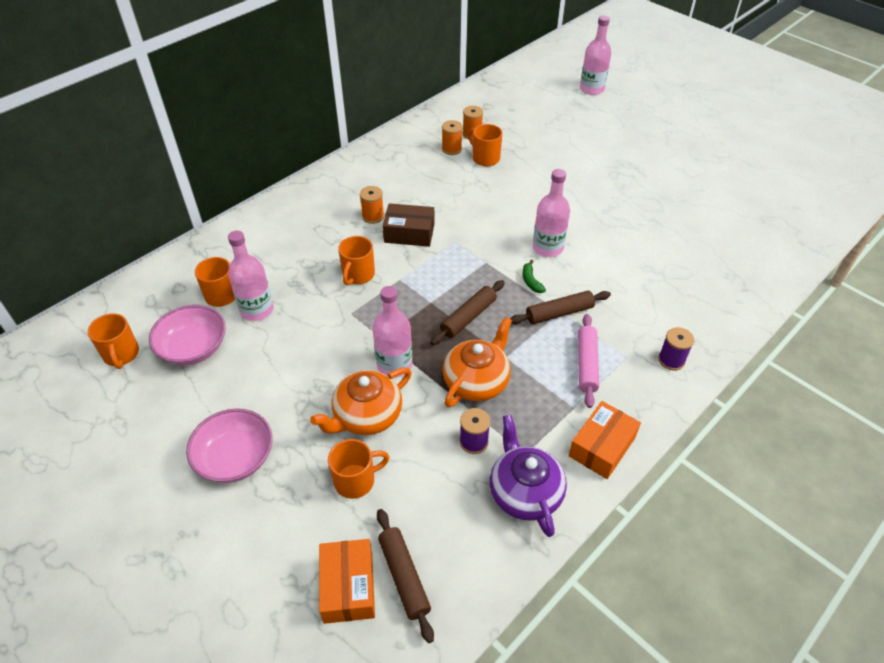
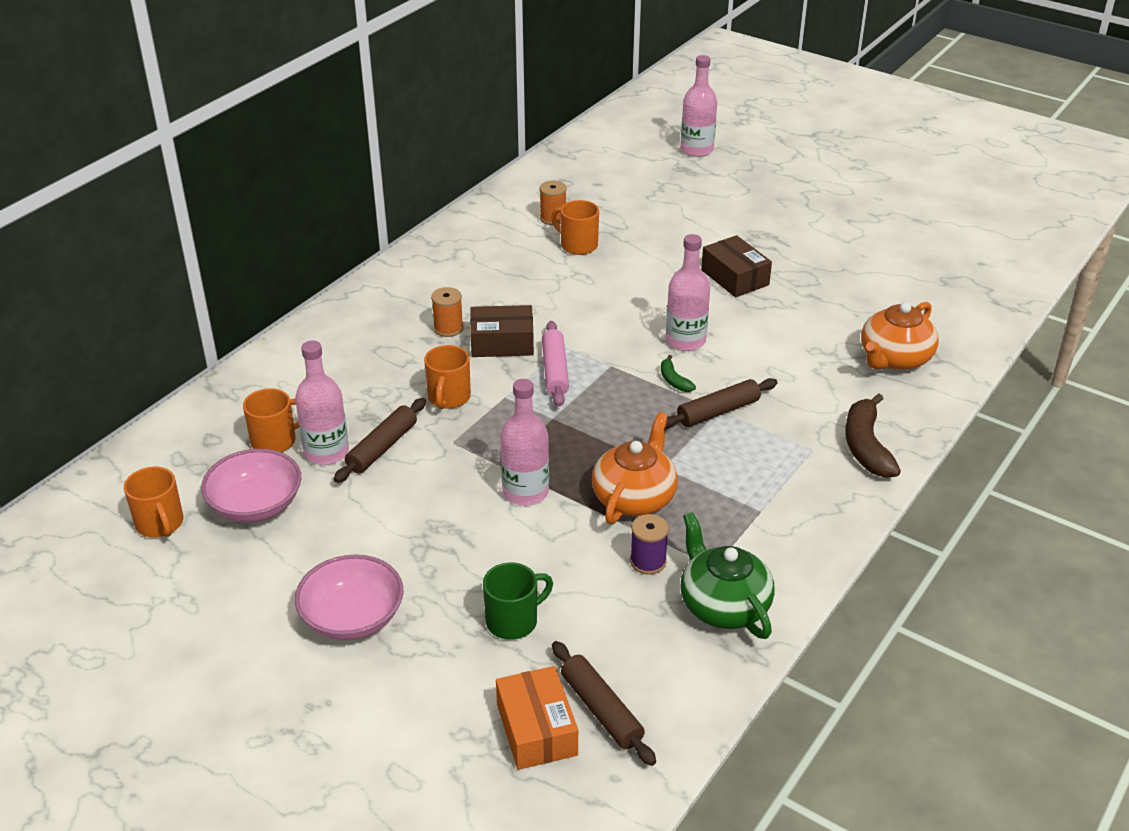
camera: 10 degrees left, 10 degrees down
(356, 480) = (513, 621): orange mug -> green mug
(366, 416) = (506, 551): orange teapot -> orange teapot (894, 358)
(451, 149) = (530, 238): orange spool -> none
(468, 317) = (605, 429): brown rolling pin -> brown rolling pin (382, 448)
(524, 492) = (723, 605): purple teapot -> green teapot
(586, 364) = (765, 463): pink rolling pin -> pink rolling pin (555, 370)
(597, 198) = (735, 277): none -> brown box
(602, 447) = (804, 547): orange box -> none
(671, 360) = (866, 446): purple spool -> brown banana

